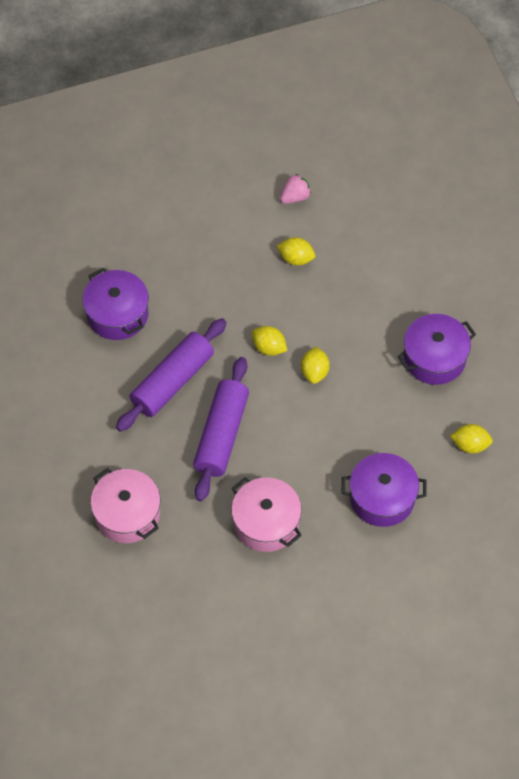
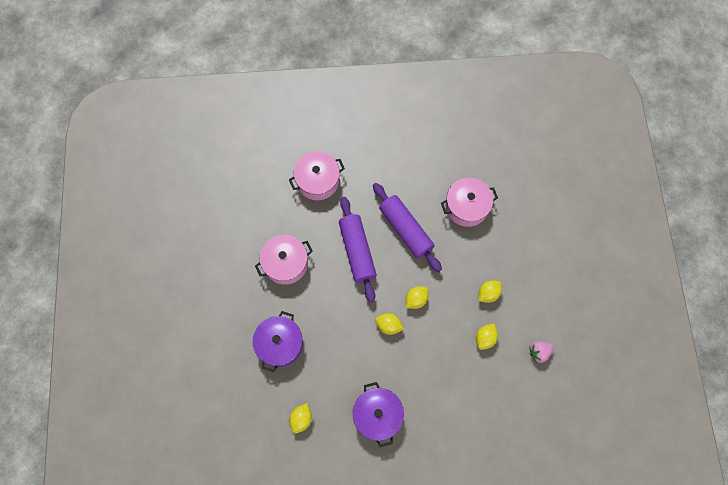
camera: 105 degrees right, 10 degrees up
(117, 314) = (466, 207): purple pot -> pink pot
(221, 435) = (357, 251): purple rolling pin -> purple rolling pin turned 45 degrees clockwise
(235, 266) = (488, 293): none -> yellow lemon
(295, 197) = (539, 352): pink strawberry -> pink strawberry turned 90 degrees clockwise

